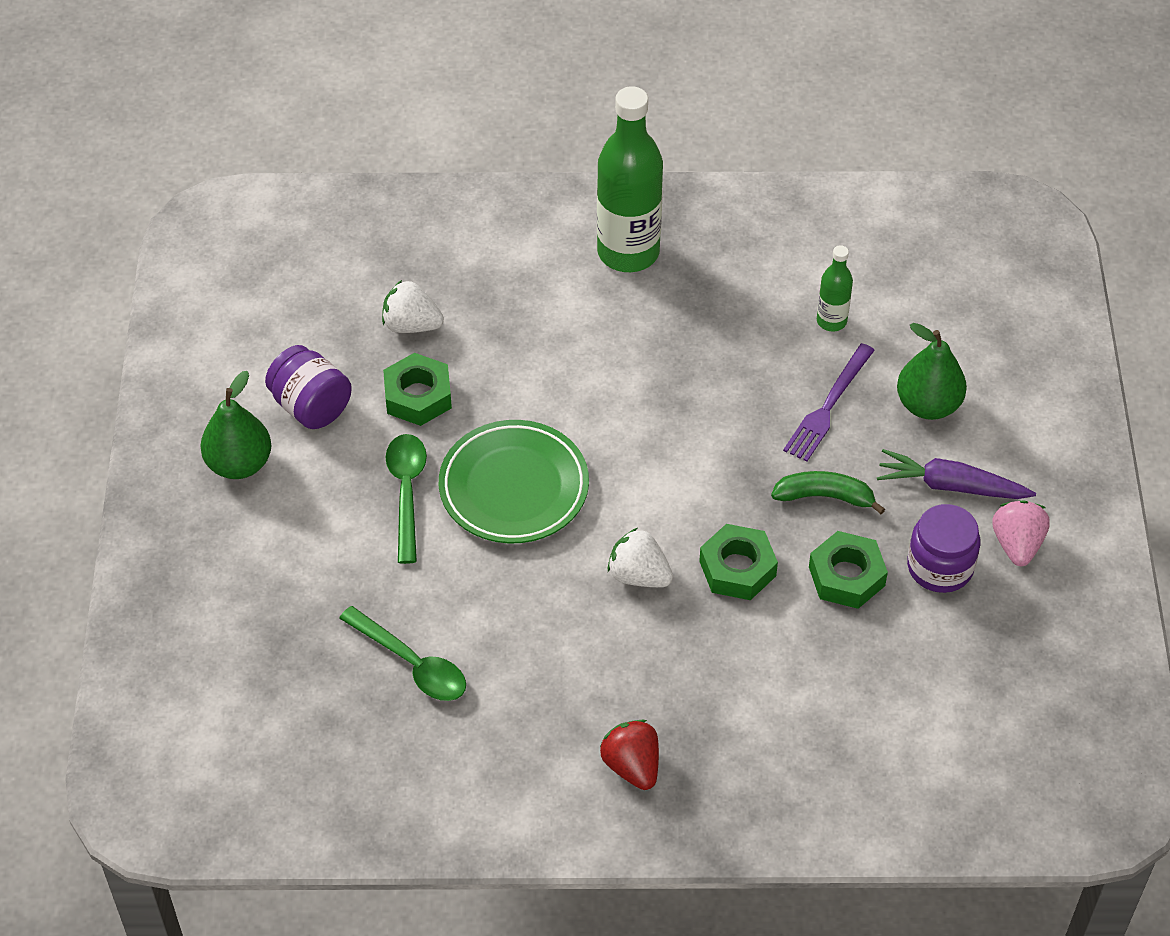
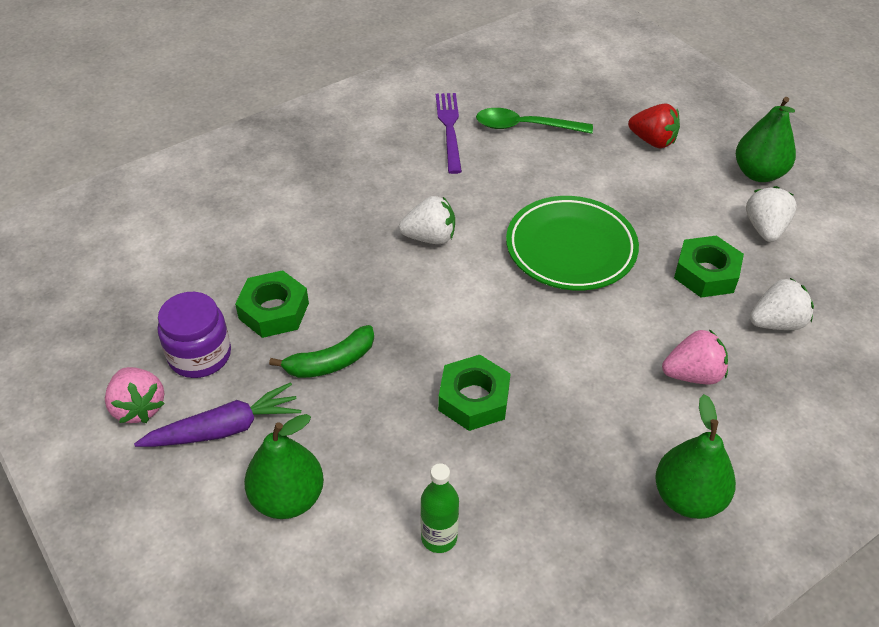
camera: 145 degrees right, 5 degrees down
(311, 406) = (765, 229): purple jar -> white strawberry
(407, 491) = (637, 210): green spoon -> none
(529, 325) = (693, 374): none -> pink strawberry
(628, 252) = (688, 498): green bottle -> green pear
(632, 766) = (343, 139): red strawberry -> red strawberry (652, 141)
(737, 568) = (362, 276): green nut -> green nut (473, 399)
(828, 406) = (381, 444): purple fork -> purple fork (449, 129)

